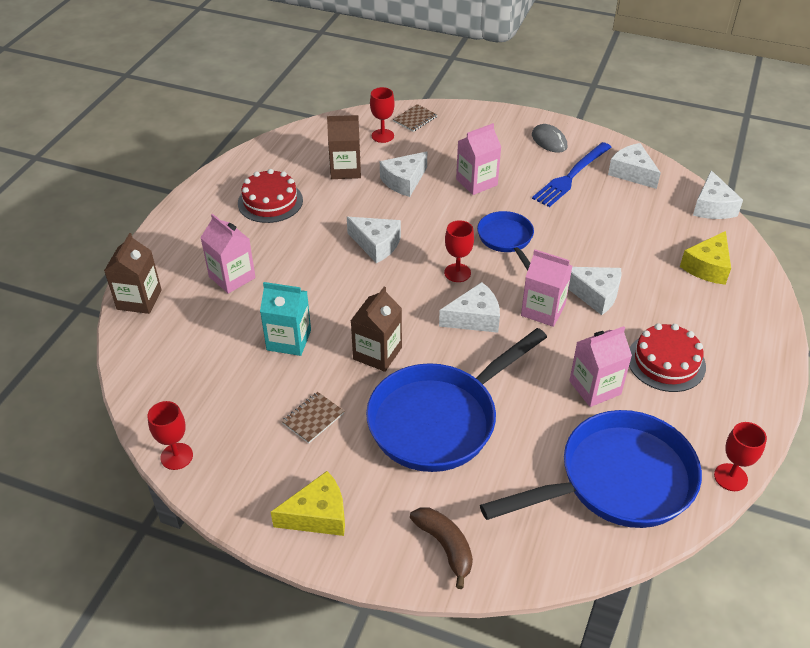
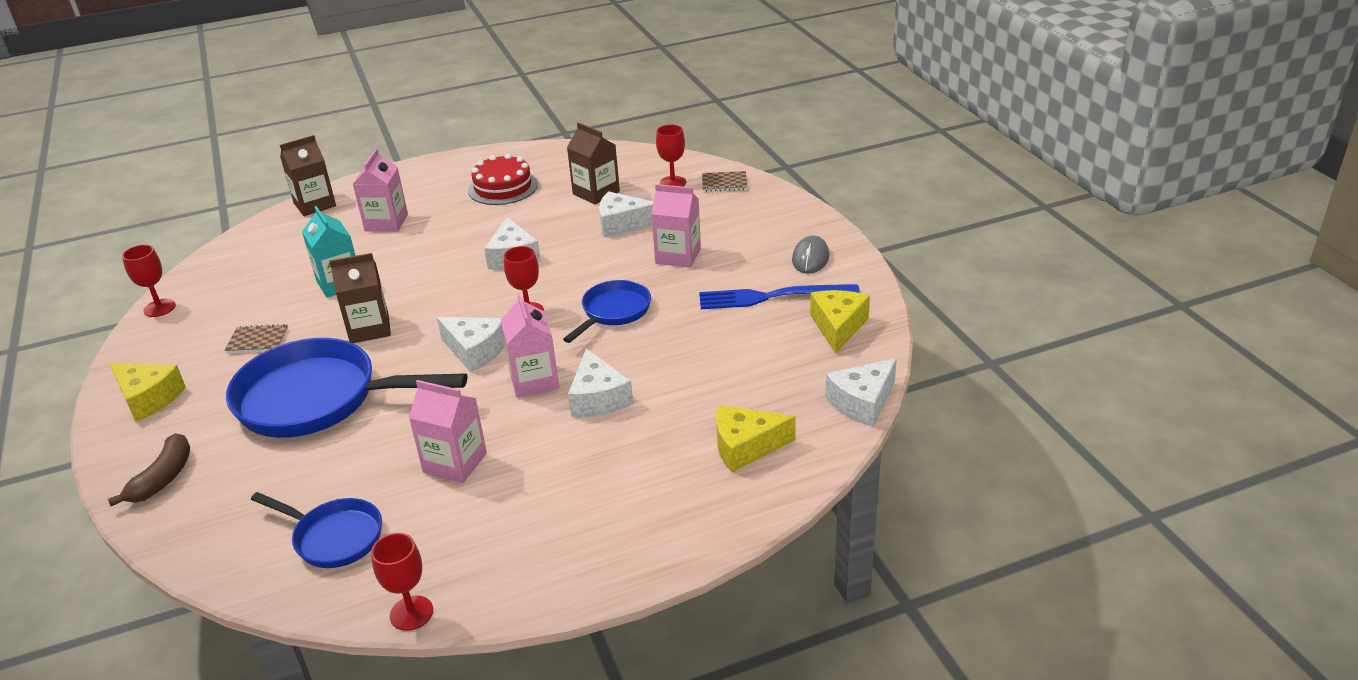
camera: 50 degrees right, 10 degrees down
(617, 480) = (334, 537): blue pan -> blue pan, size x0.54
(632, 173) = (838, 327): white cheese -> yellow cheese
(666, 362) = (547, 489): red cake -> none

